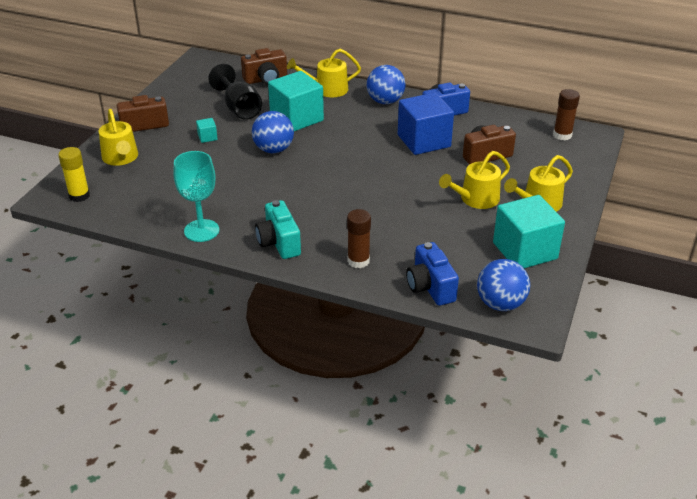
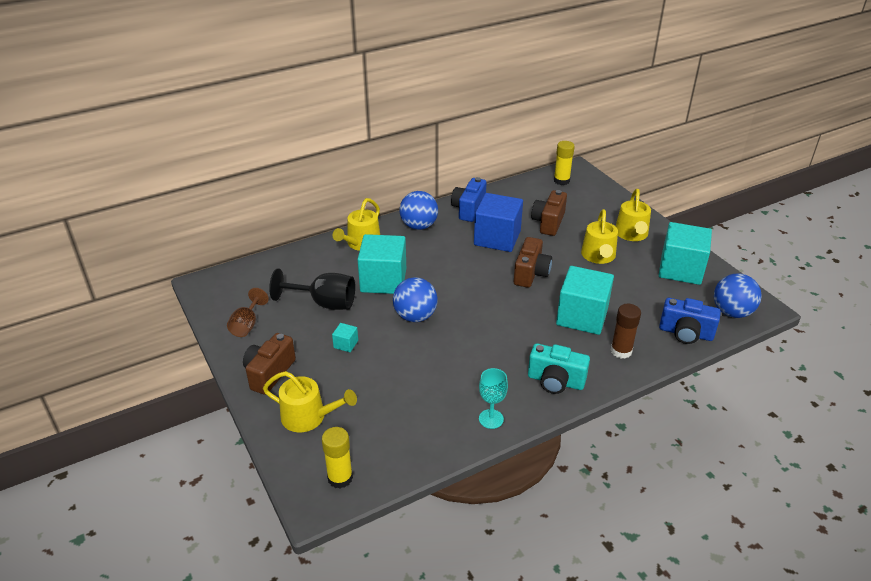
camera: 50 degrees left, 0 degrees up
(180, 93) = (247, 325): none -> brown goblet
(201, 231) = (491, 419): turquoise goblet -> turquoise goblet, size x0.65
(266, 79) = (298, 265): brown camera -> brown camera (531, 273)
(377, 223) = (582, 316): none -> turquoise cube
(562, 135) = (561, 181): brown glue stick -> yellow glue stick

